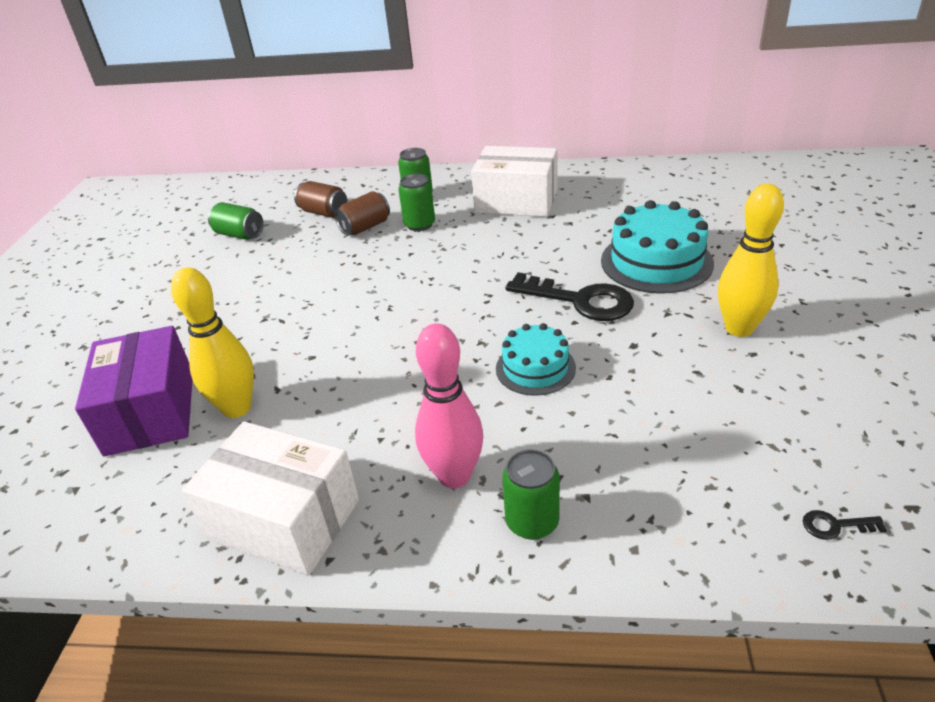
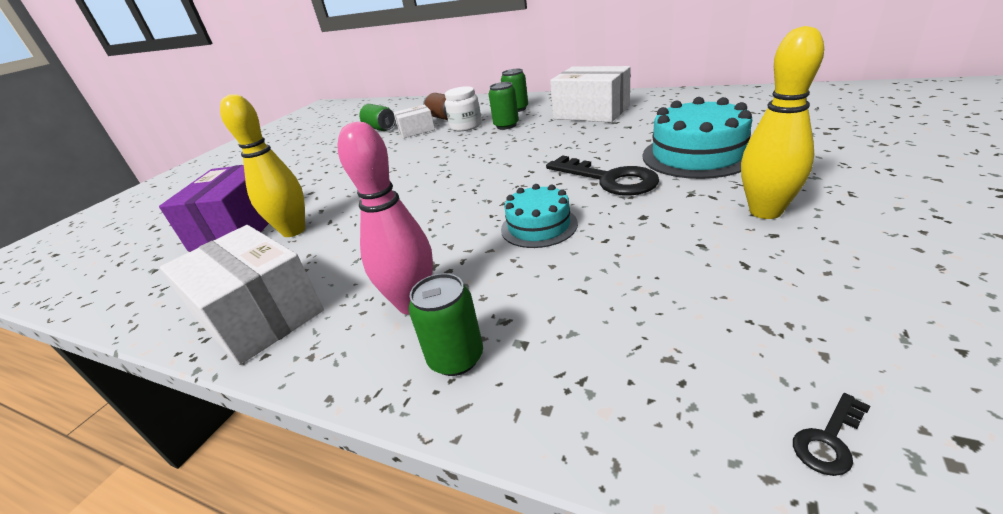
camera: 20 degrees right, 5 degrees down
(298, 237) = (416, 131): none -> white box
(365, 227) = (466, 126): brown can -> white jar
(835, 525) = (829, 440): black key -> black key turned 60 degrees counterclockwise

